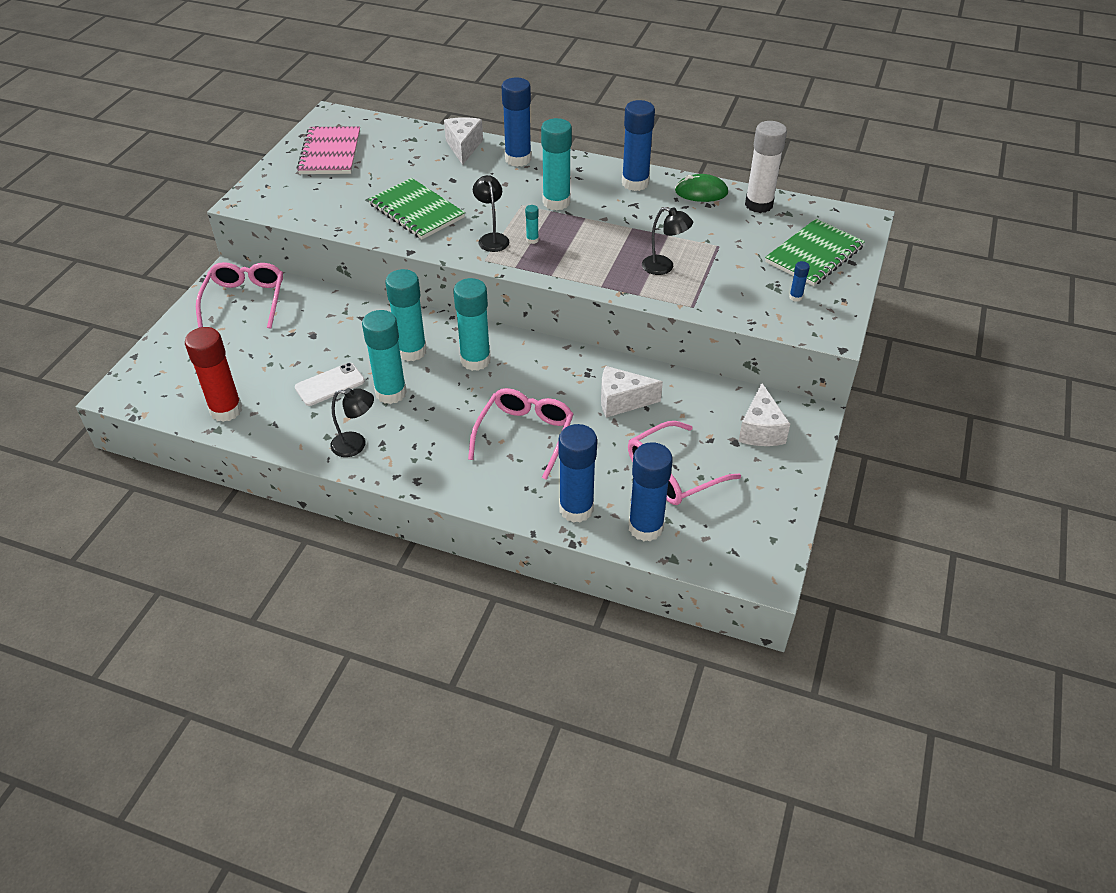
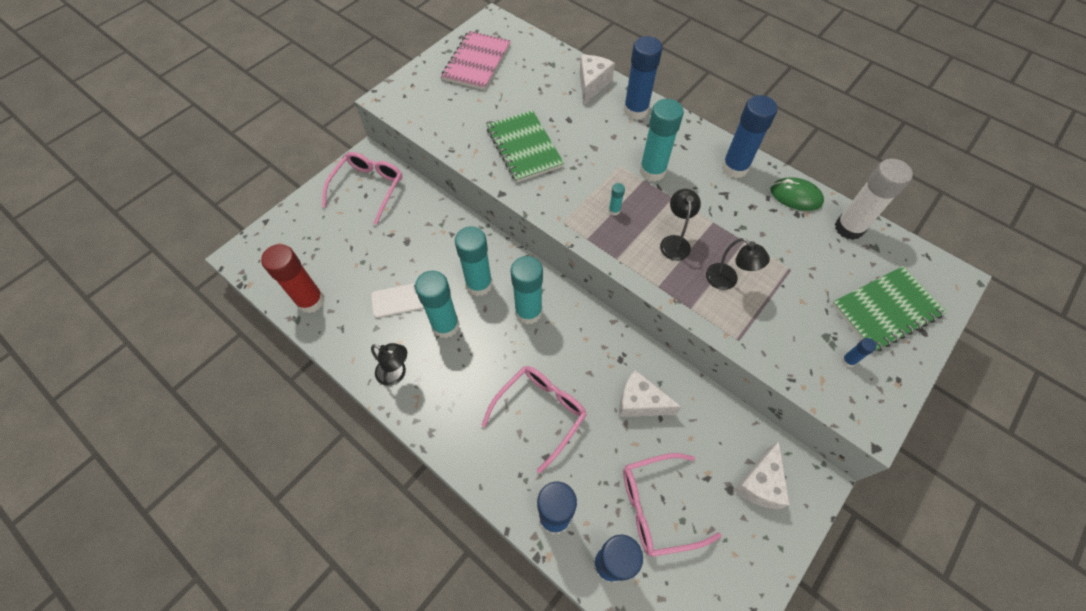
camera: 20 degrees right, 15 degrees up
(492, 238) = (578, 198): black lamp -> black lamp (674, 242)

